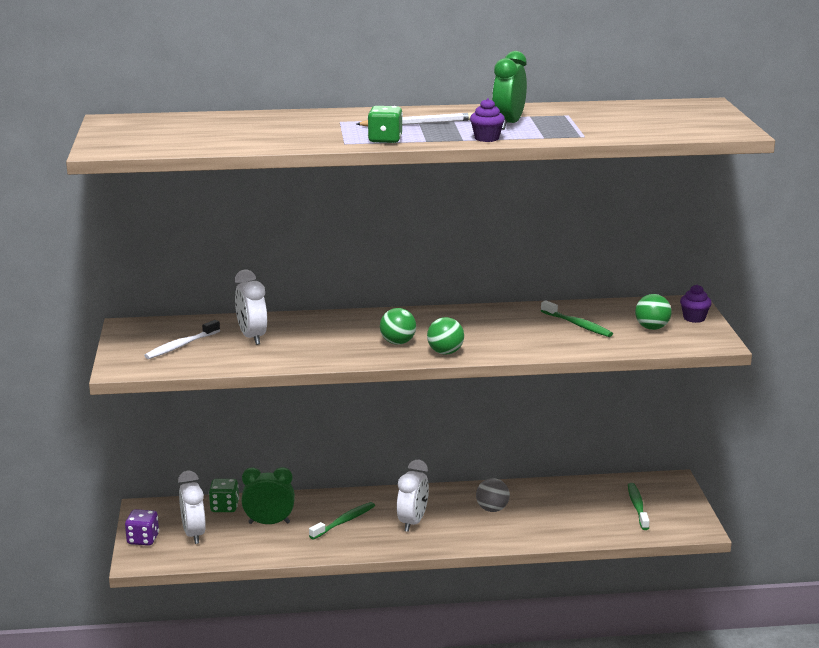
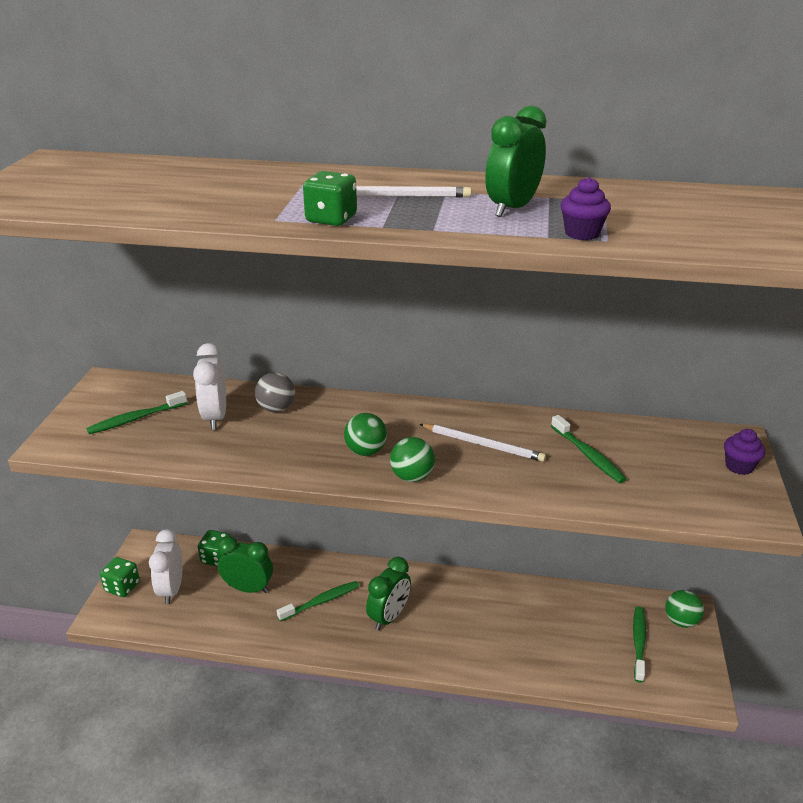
camera: 15 degrees right, 10 degrees up
(143, 539) = (122, 587): purple dice -> green dice
(181, 346) = (135, 419): white toothbrush -> green toothbrush
(412, 522) = (389, 617): white clock -> green clock
(486, 138) = (467, 230): purple cupcake -> purple cupcake (582, 233)
(491, 328) = (483, 444): none -> white pencil
(492, 509) = (478, 614): grey ball -> grey ball (276, 408)
(652, 328) = (680, 475): green ball -> green ball (681, 621)

